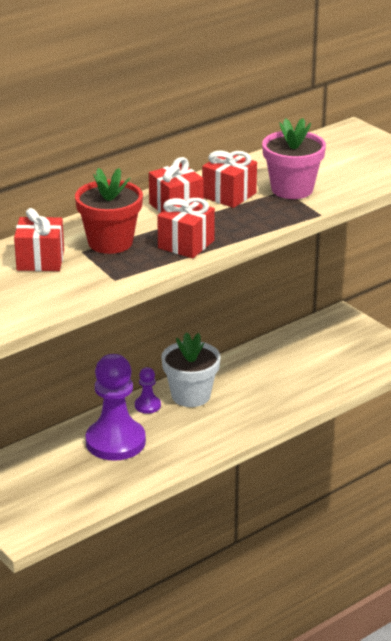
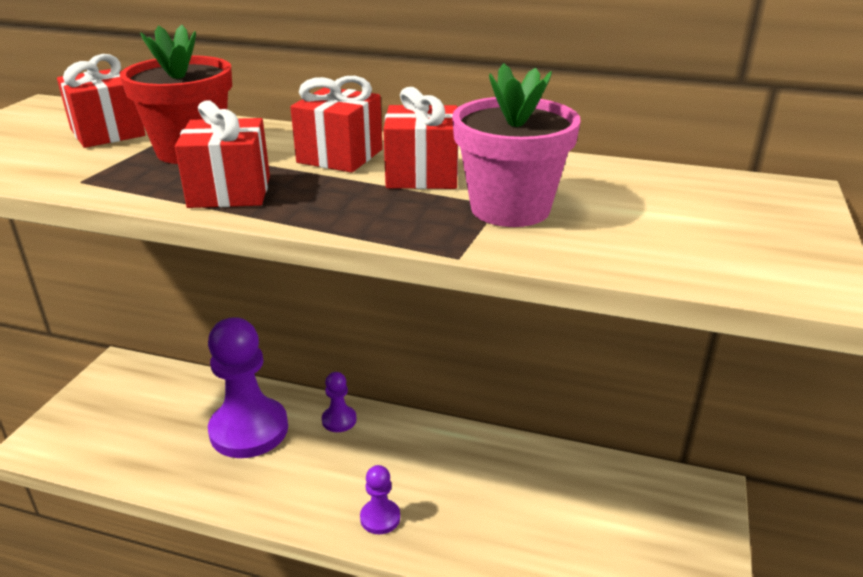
camera: 55 degrees right, 0 degrees up
(191, 396) = (388, 444): white flower pot -> none
(246, 419) = (380, 518): none -> purple pawn

